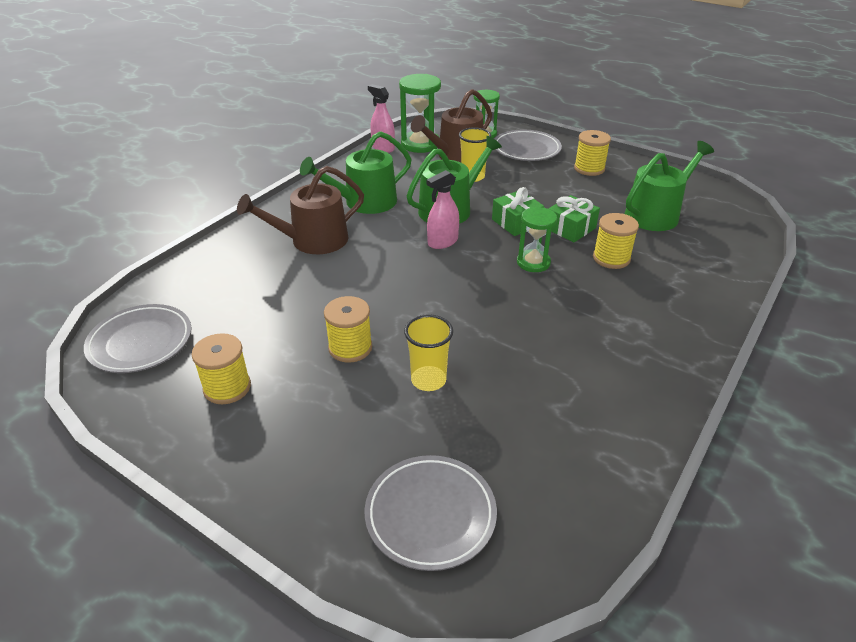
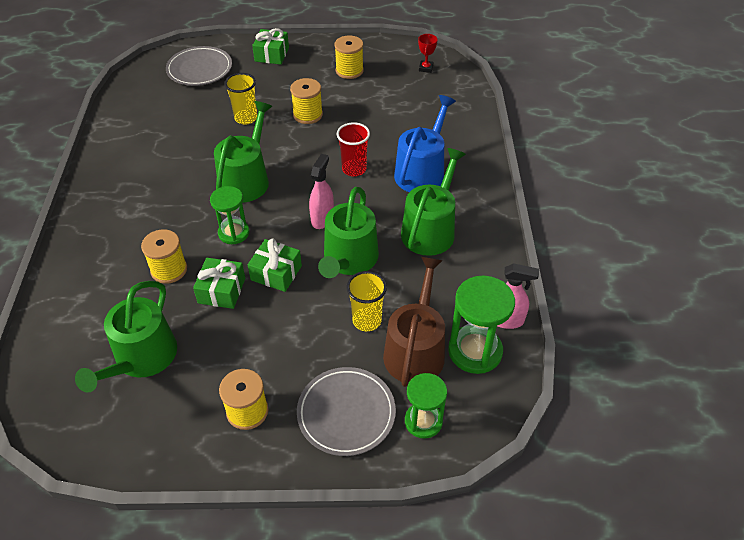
camera: 145 degrees right, 10 degrees up
(140, 342) = (426, 68): grey plate -> red trophy
(292, 483) = (271, 54): none -> green gift
(312, 241) = (422, 171): brown watering can -> blue watering can
(369, 268) = (354, 169): none -> red cup
(485, 304) = (246, 179): none -> green watering can

